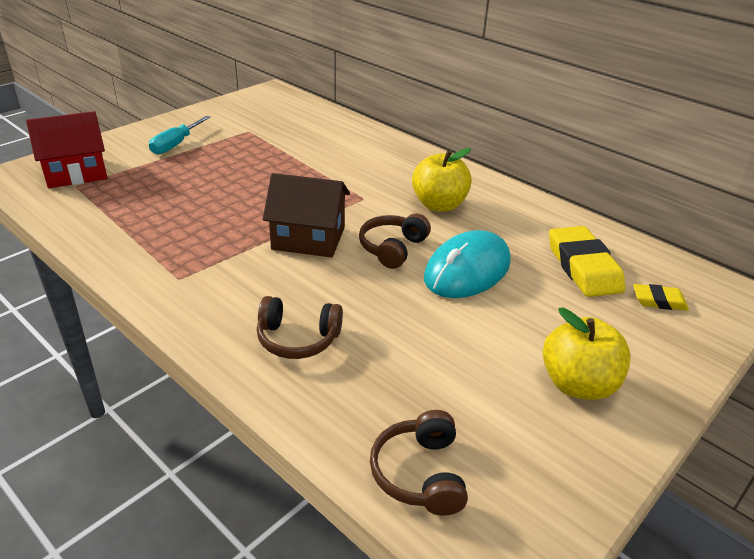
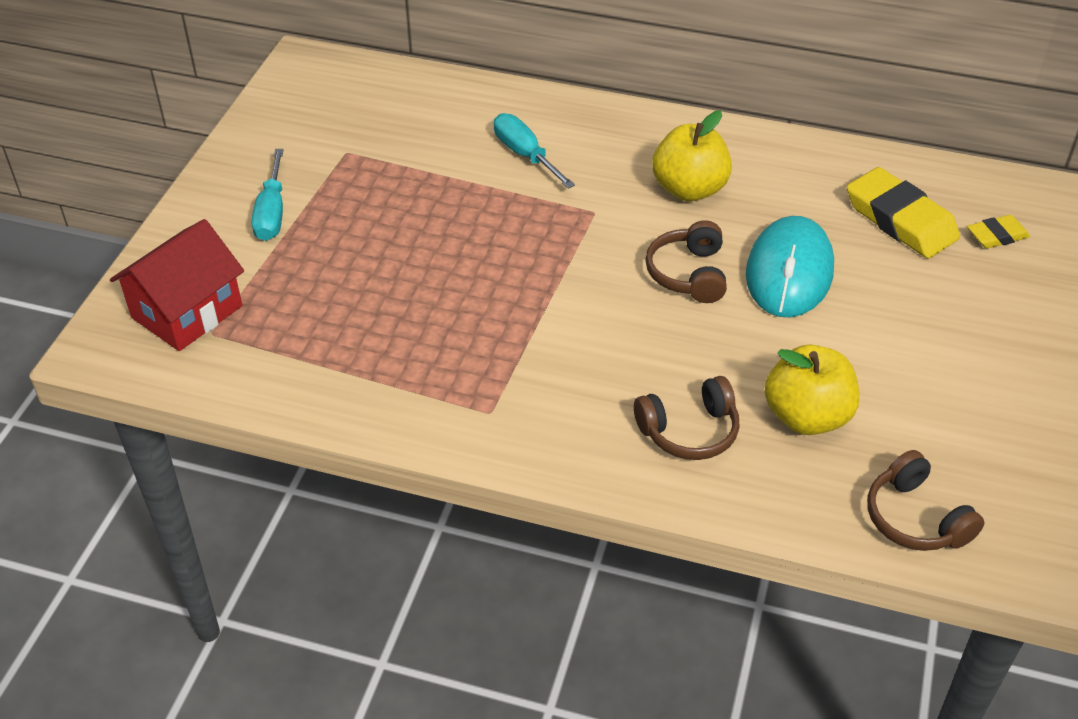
camera: 25 degrees left, 10 degrees up
(308, 238) = (584, 297): brown house -> none
(350, 160) = (525, 155): none -> turquoise screwdriver
(578, 384) = (984, 367): yellow apple -> yellow apple (806, 416)

